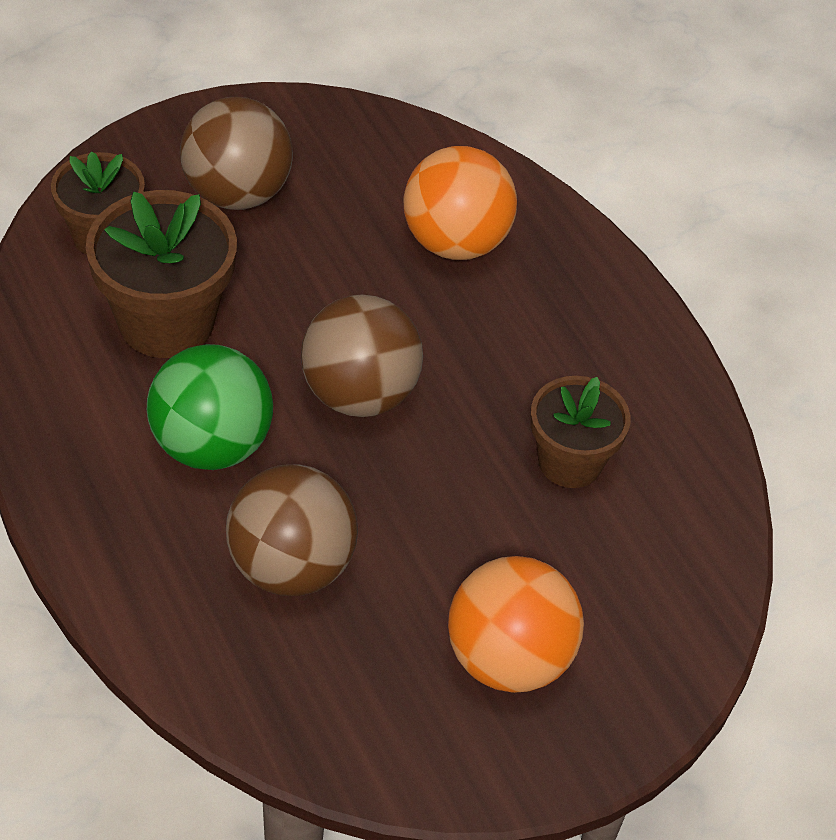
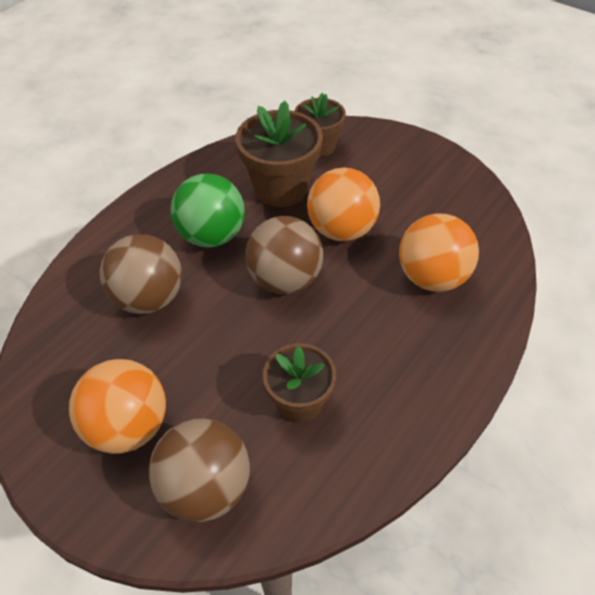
camera: 70 degrees right, 0 degrees up
(237, 193) = (387, 178): brown ball -> brown ball (206, 487)
(306, 291) = (341, 230): none -> orange ball

